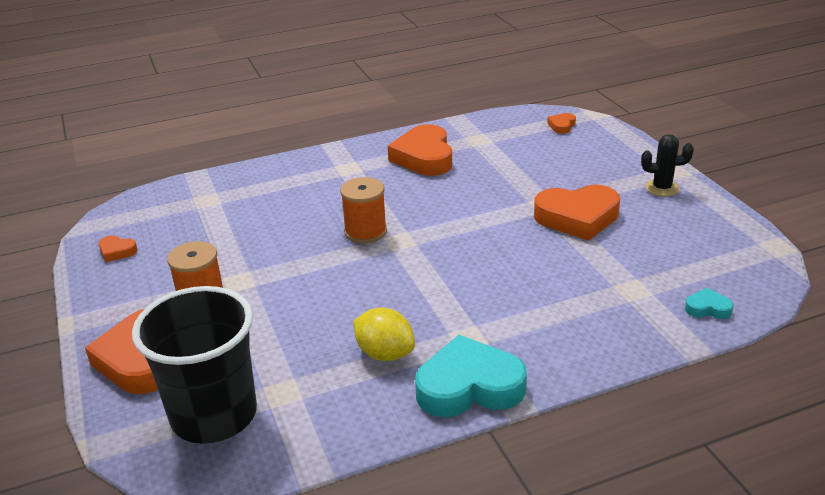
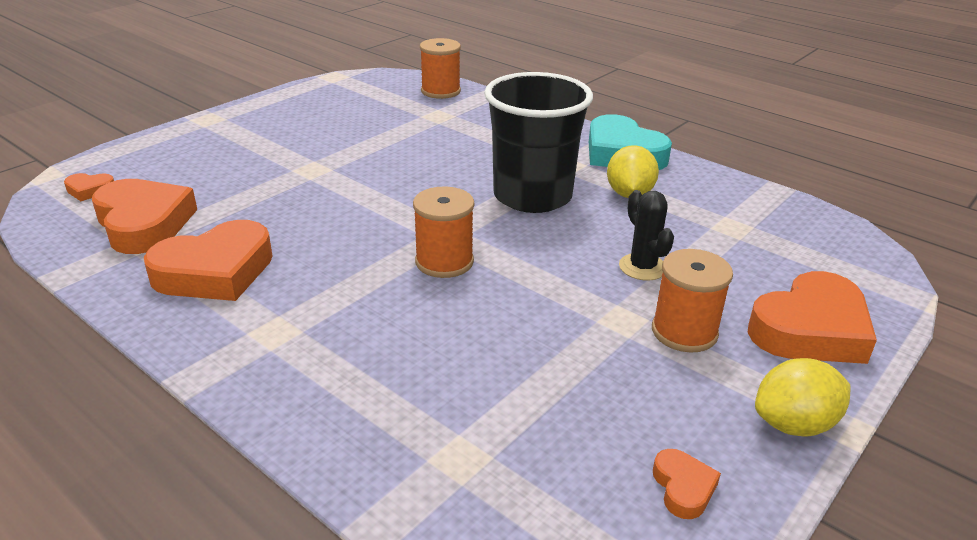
camera: 120 degrees left, 0 degrees up
(98, 305) = (794, 424): none -> yellow lemon
(214, 415) = (800, 250): black cup -> black cup (532, 196)
(577, 218) = (332, 150): orange heart -> orange heart (144, 223)
(662, 188) = (249, 121): black cactus -> black cactus (642, 267)
(707, 308) = (440, 91): turquoise heart -> orange spool

